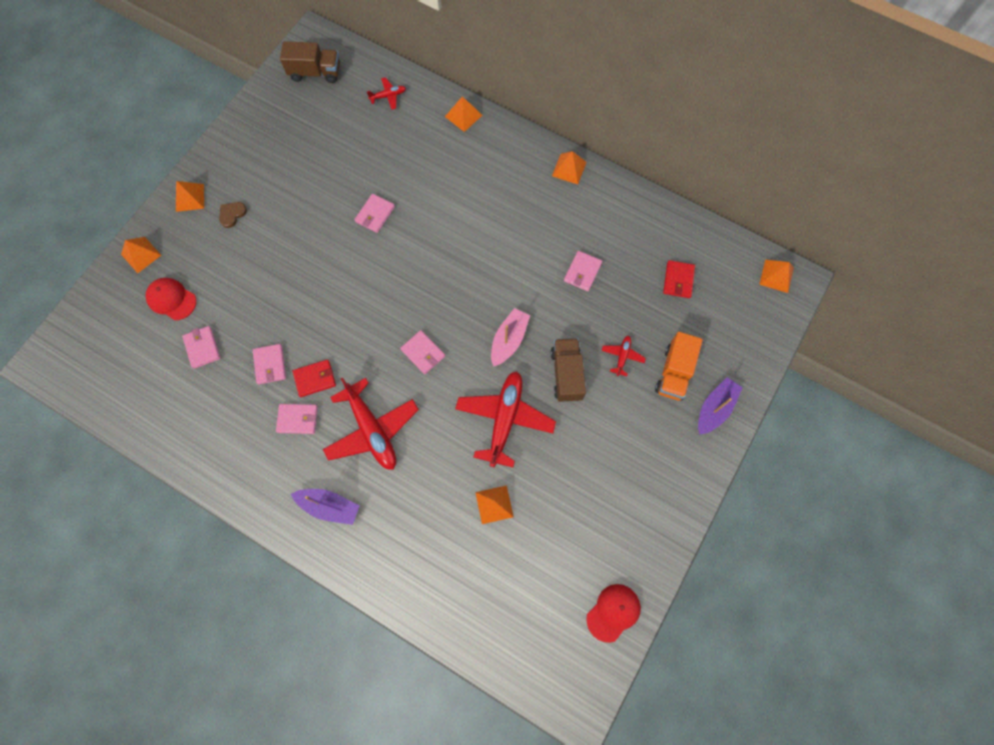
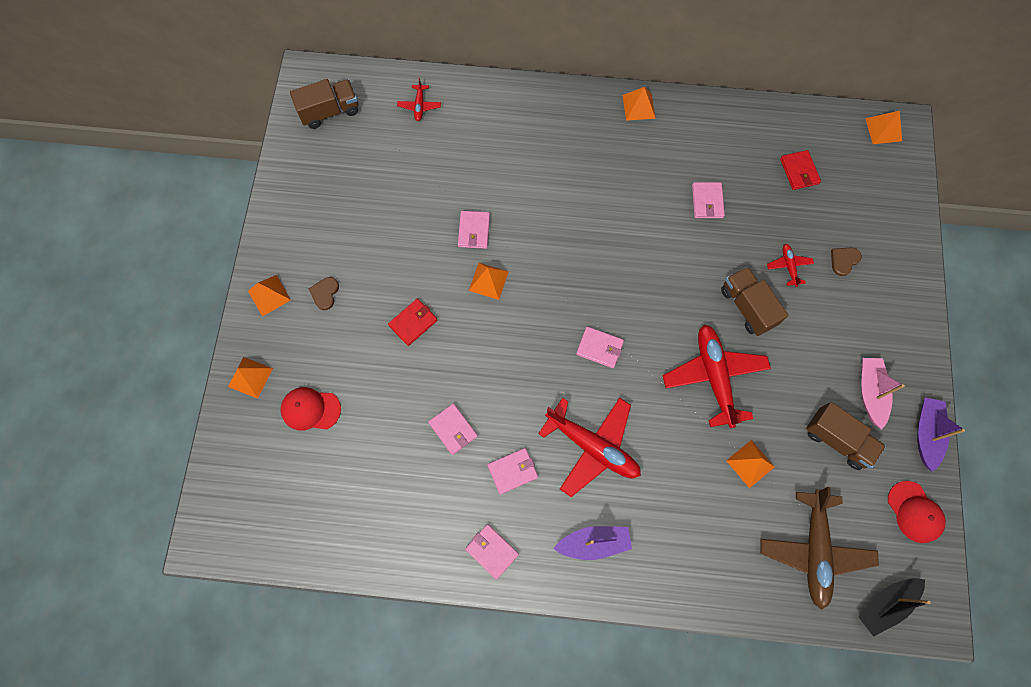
camera: 25 degrees left, 0 degrees up
(202, 348) = (372, 444): pink wallet -> pink wallet (492, 551)
(315, 379) = (507, 423): red wallet -> red wallet (413, 323)
(388, 96) = (419, 106): red plane -> red plane turned 135 degrees clockwise
(463, 115) = (506, 95): orange pyramid -> orange pyramid (488, 281)
(507, 601) = (814, 549): none -> brown plane
(509, 340) = (675, 298): pink boat -> pink boat (870, 393)
(543, 676) = (885, 604): none -> black boat
(580, 520) = (837, 440): none -> brown truck
(613, 612) = (914, 512): red cap -> red cap turned 135 degrees clockwise
(674, 373) = (843, 261): orange truck -> brown heart
(715, 408) = (898, 278): purple boat -> purple boat (926, 434)

